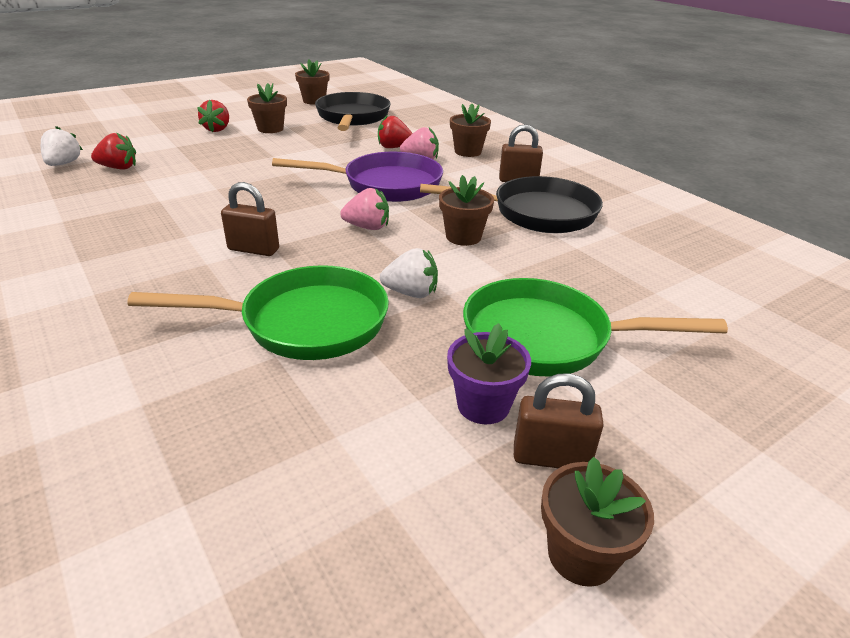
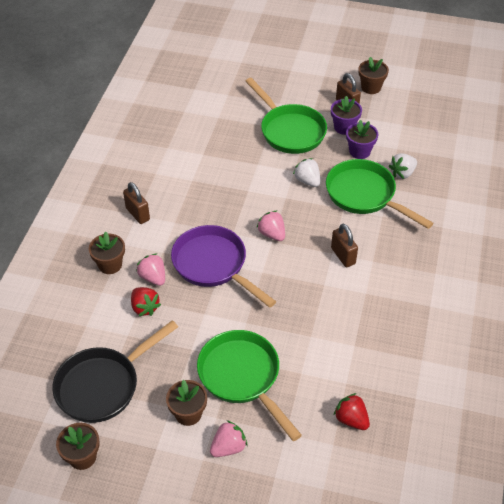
camera: 130 degrees left, 15 degrees up
(63, 164) = (385, 459): white strawberry -> white strawberry (402, 173)
(217, 129) = (228, 447): red strawberry -> pink strawberry
(252, 151) = (242, 377): none -> green pan
(396, 381) = (359, 151): none -> purple flower pot
(463, 237) = (239, 195): brown flower pot -> none
(536, 213) = (179, 184): black pan -> none

